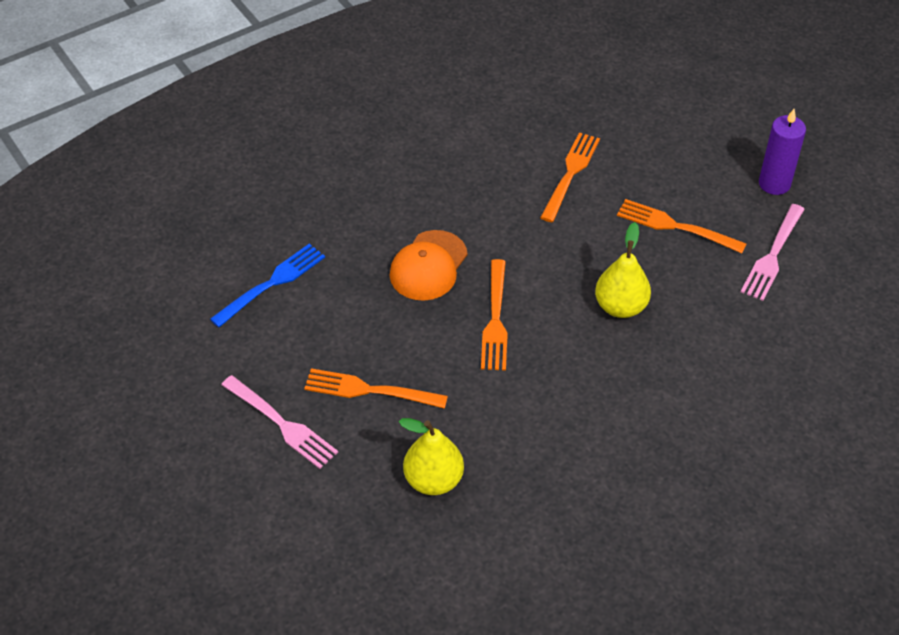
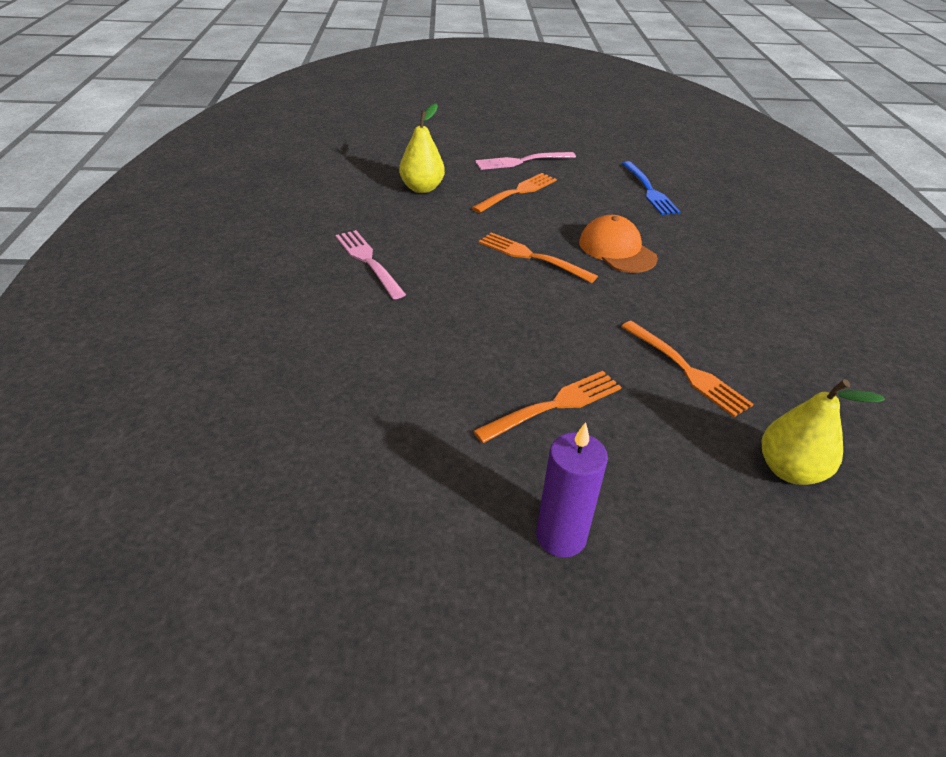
camera: 120 degrees right, 10 degrees down
(620, 306) = (484, 320): yellow pear -> yellow pear (789, 470)
(773, 255) = (449, 458): pink fork -> pink fork (368, 261)

